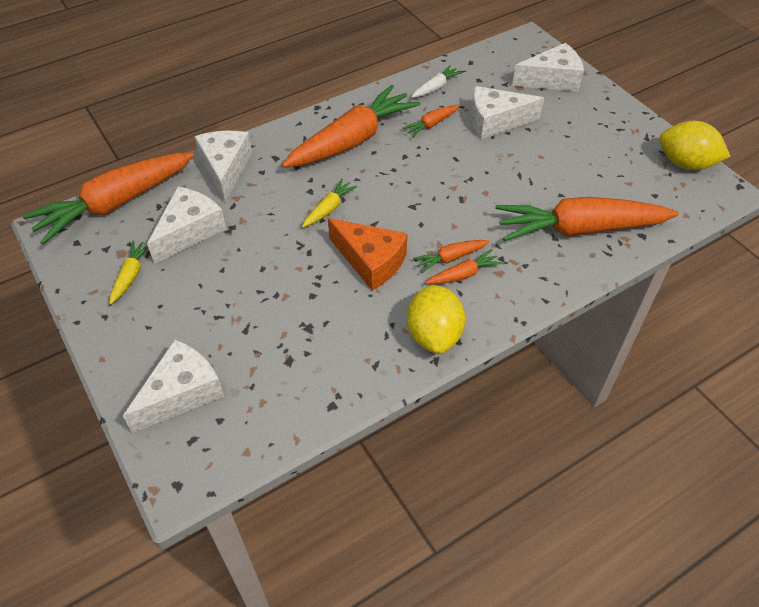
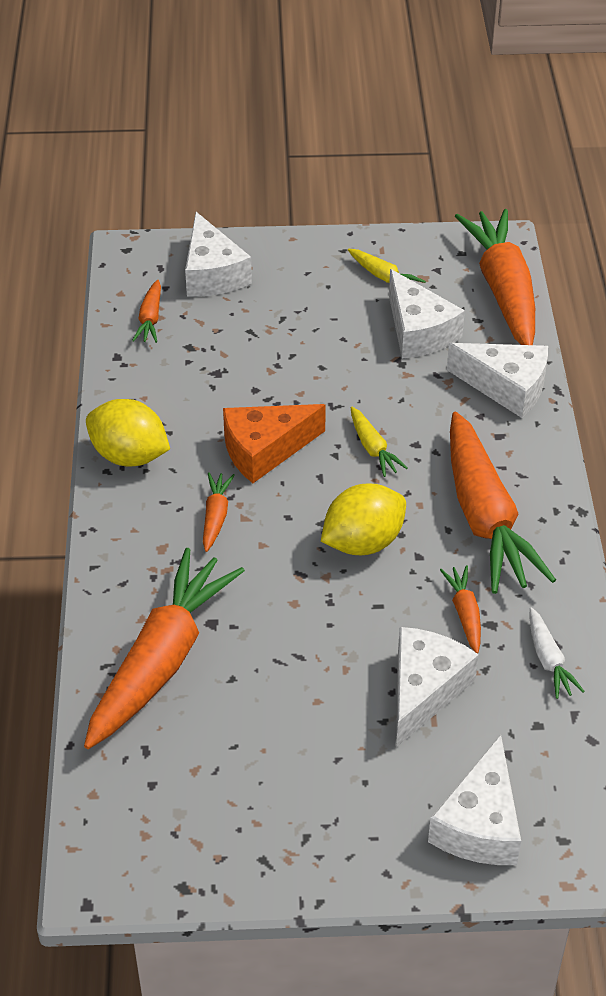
camera: 120 degrees right, 5 degrees down
(463, 274) = (184, 516): orange carrot -> orange carrot (150, 319)
(685, 164) = (176, 868): yellow lemon -> yellow lemon (363, 542)

